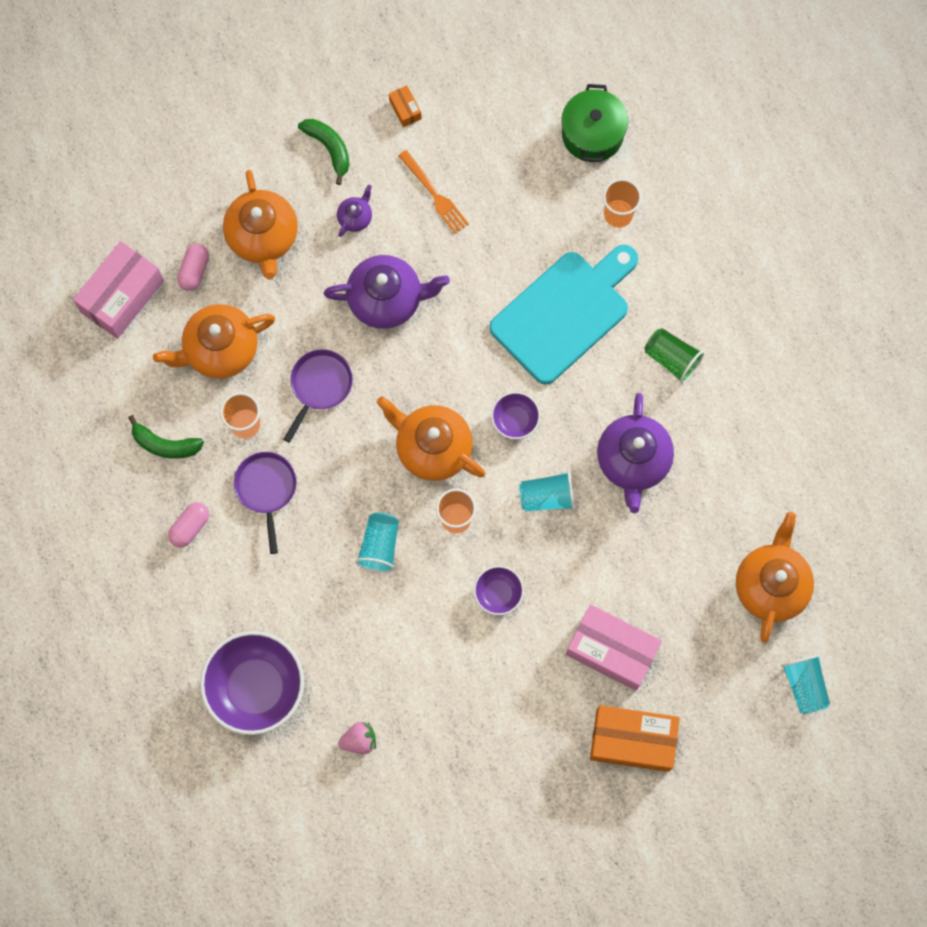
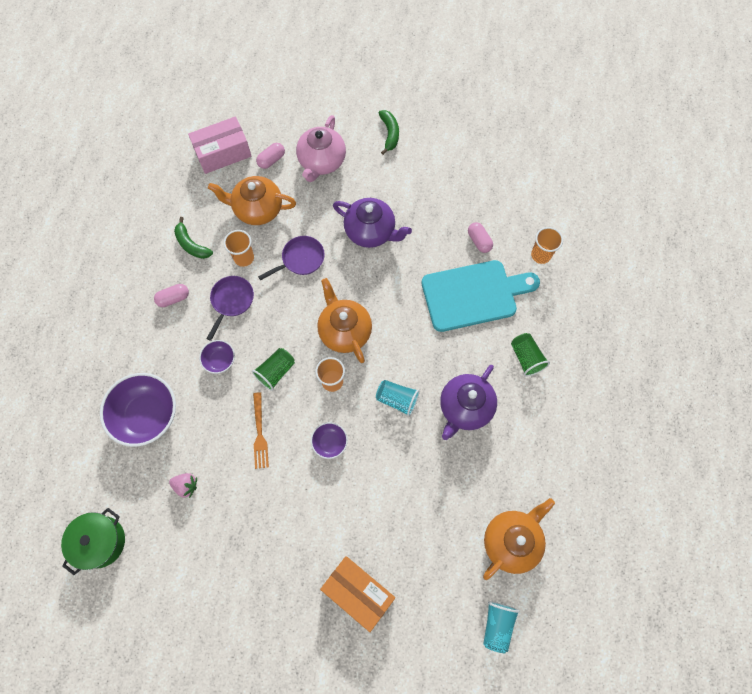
camera: 30 degrees right, 5 degrees down
(263, 237) = (321, 162): orange teapot -> pink teapot
(355, 217) = (381, 177): purple teapot -> none
(379, 546) = (276, 372): turquoise cup -> green cup
(405, 109) = (446, 135): orange box -> none
(435, 195) = (435, 188): orange fork -> orange fork (260, 434)
(515, 420) = (405, 342): purple bowl -> purple bowl (220, 360)
(531, 237) = (479, 241): none -> pink capsule
(592, 134) = (551, 202): green pot -> green pot (100, 542)
(611, 650) = (380, 522): pink box -> none

